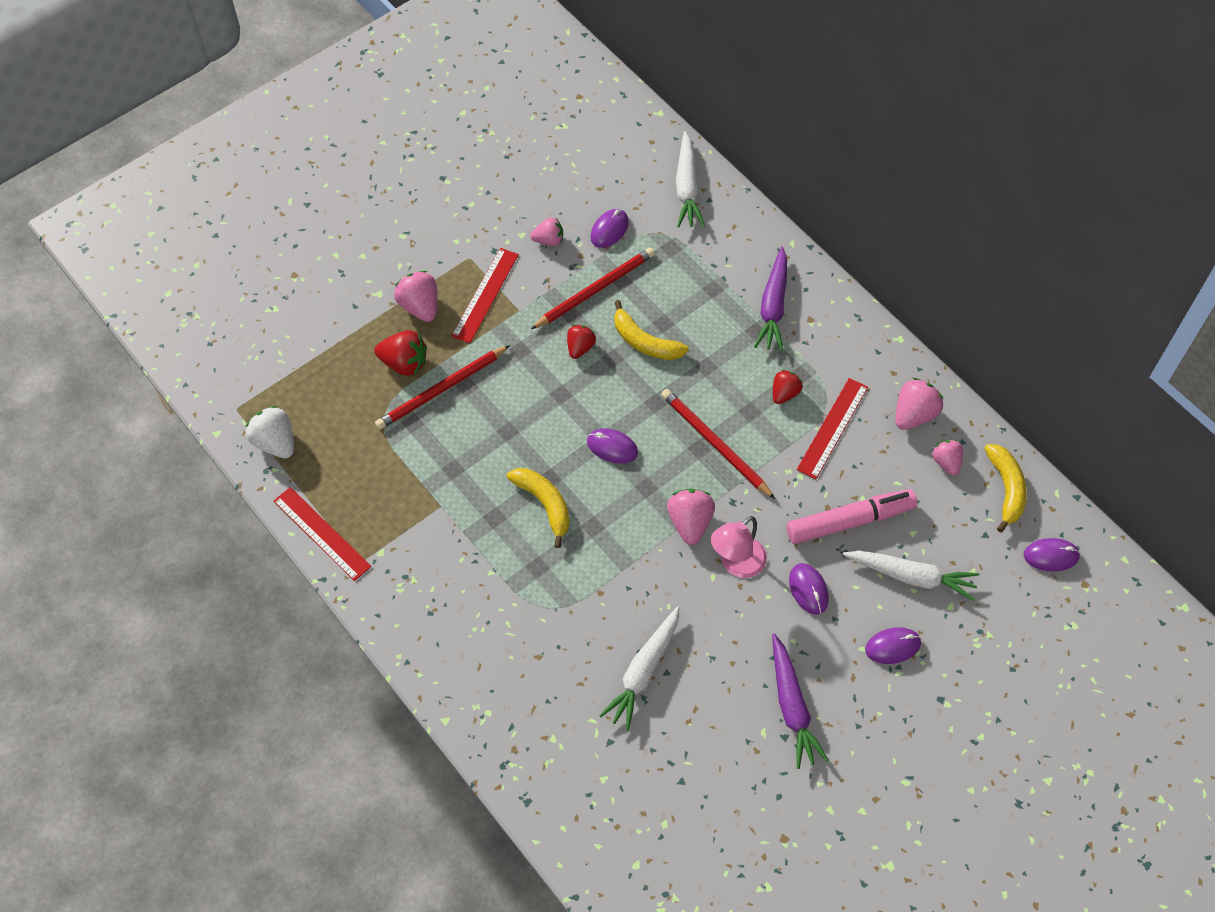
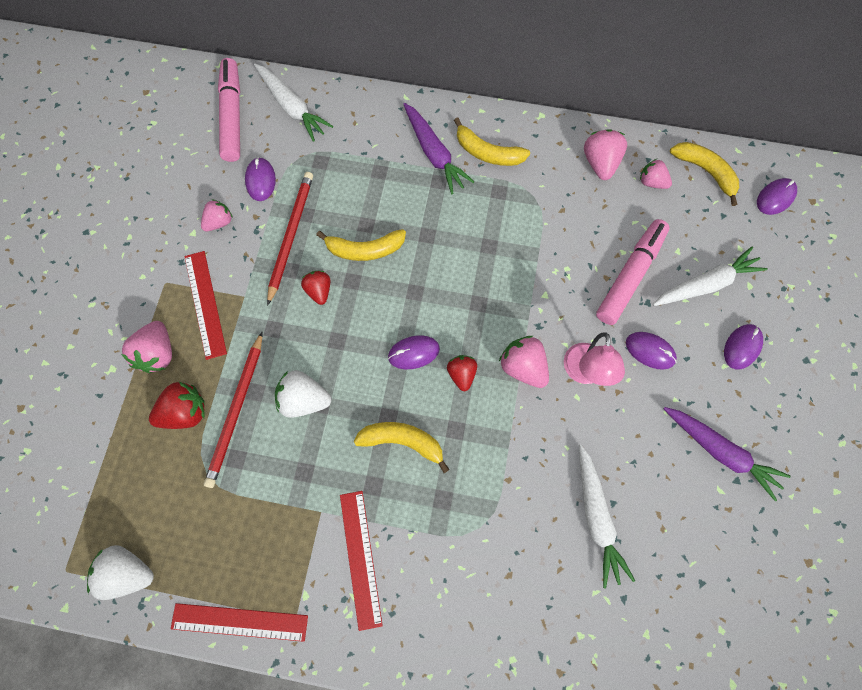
camera: 40 degrees left, 10 degrees up
(420, 306) = (157, 353): pink strawberry -> pink strawberry turned 105 degrees counterclockwise
(497, 419) = (304, 400): none -> white strawberry
(631, 162) = (232, 116): none -> pink marker
(715, 444) = (486, 290): red pencil -> none
(784, 393) = (500, 214): red strawberry -> red strawberry (461, 374)
(820, 337) = (487, 152): none -> yellow banana
(832, 428) = (556, 215): red ruler -> red ruler (360, 558)

